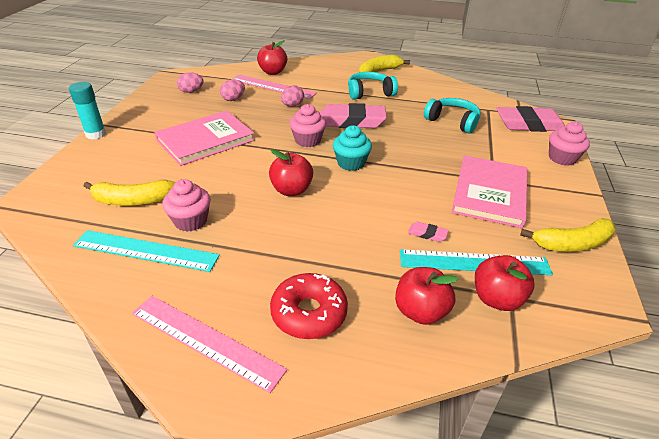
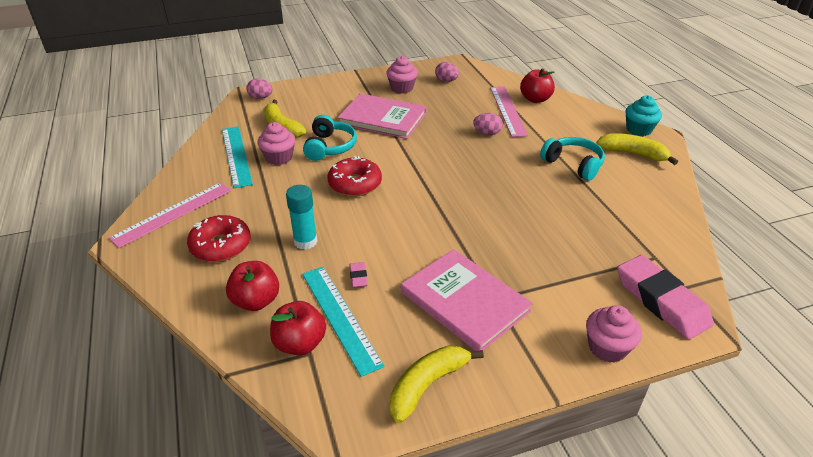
camera: 60 degrees right, 0 degrees up
(96, 134) = (342, 77): turquoise glue stick -> turquoise glue stick (305, 241)
(206, 340) = (173, 213): pink ruler -> pink ruler turned 45 degrees clockwise
(233, 99) = (459, 103): pink egg -> pink egg (261, 98)
(291, 190) = (355, 184): red apple -> red donut
(308, 140) = (437, 163): pink cupcake -> pink cupcake (402, 88)
(351, 121) = (499, 174): pink eraser -> none
(351, 163) = (426, 199): turquoise cupcake -> turquoise cupcake (638, 130)
(452, 121) = (585, 237): turquoise headphones -> turquoise headphones (329, 147)
(489, 193) = (464, 301): pink book -> pink book turned 60 degrees clockwise
(572, 244) = (427, 385): yellow banana -> yellow banana turned 90 degrees clockwise

